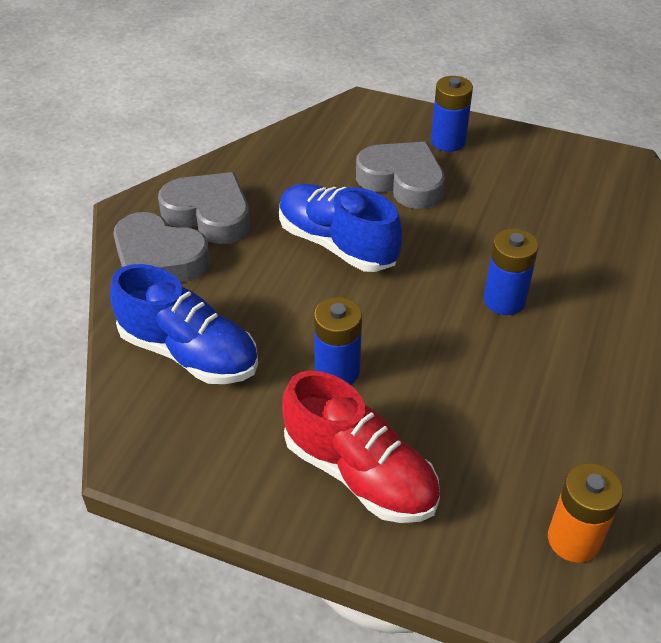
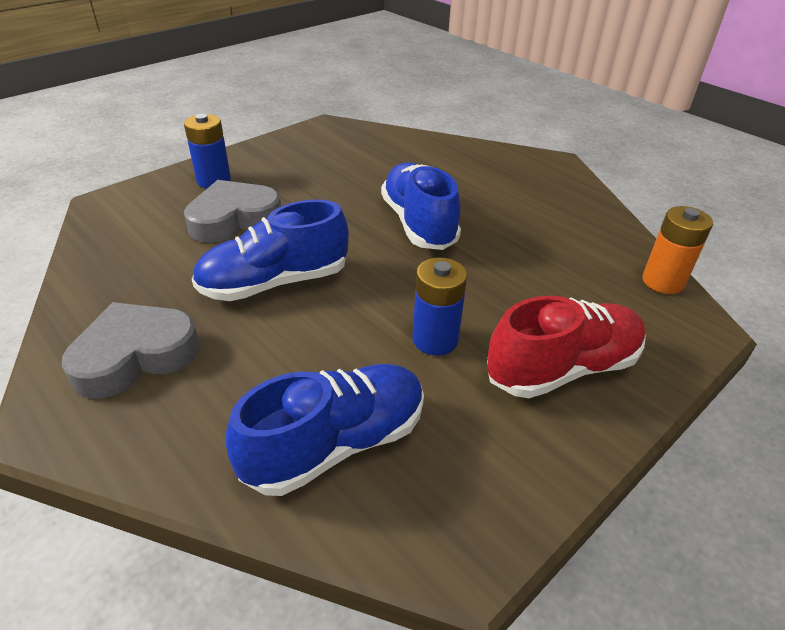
camera: 65 degrees left, 5 degrees down
(158, 259) = (161, 424): grey heart -> none
(504, 300) = (418, 223): blue battery -> blue shoe

